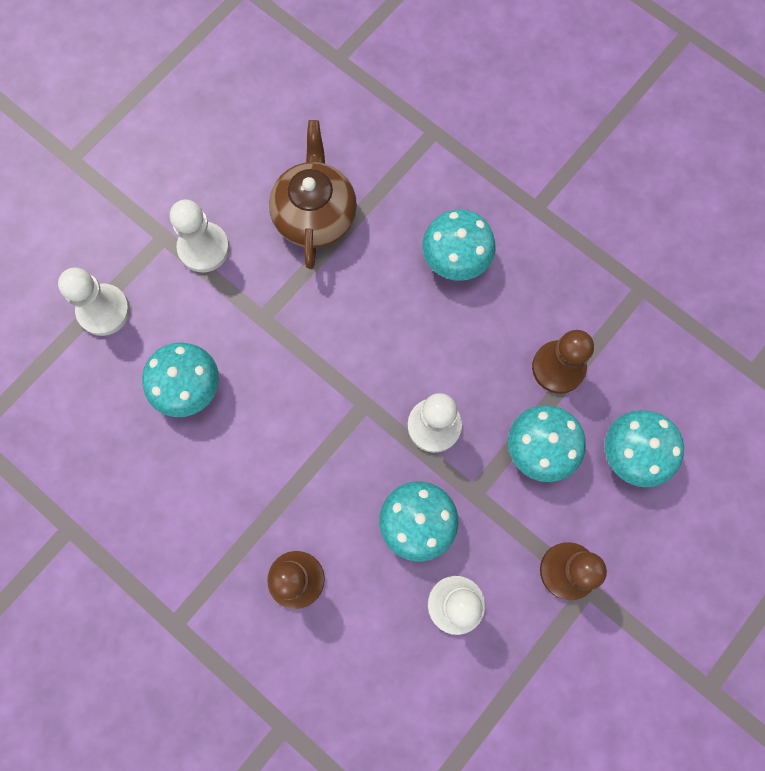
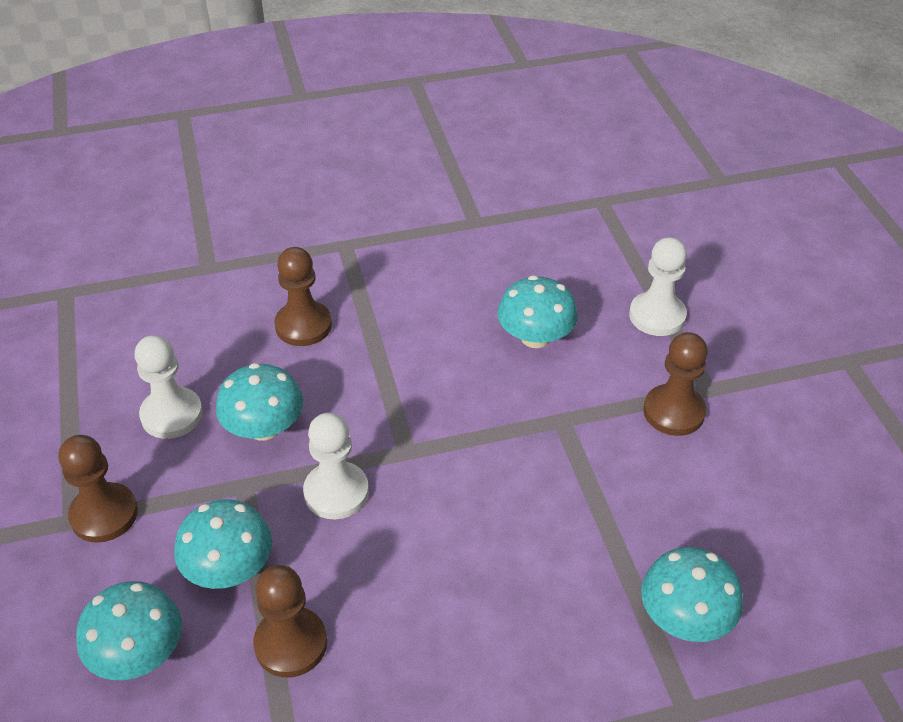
camera: 125 degrees right, 30 degrees down
(204, 248) = (673, 412): white pawn -> brown pawn
(315, 215) = (650, 522): brown teapot -> none
(456, 257) = (500, 626): turquoise mushroom -> turquoise mushroom (685, 617)

